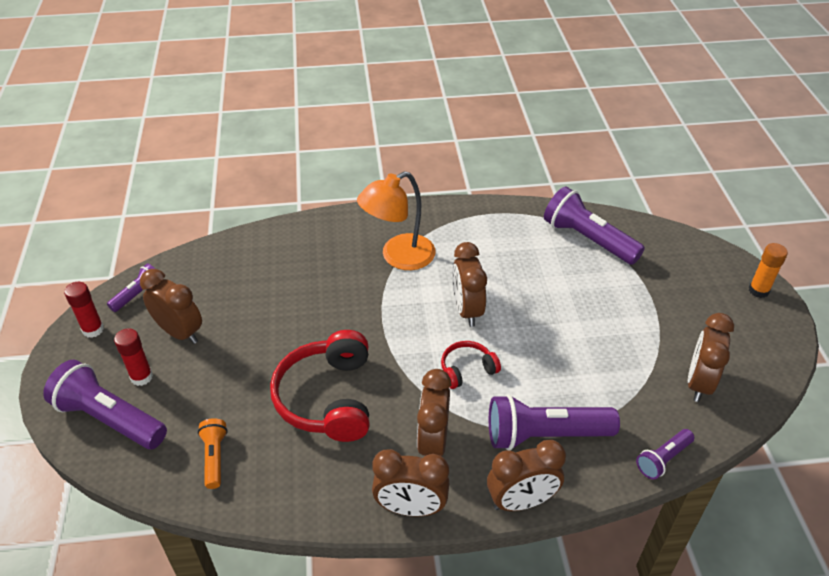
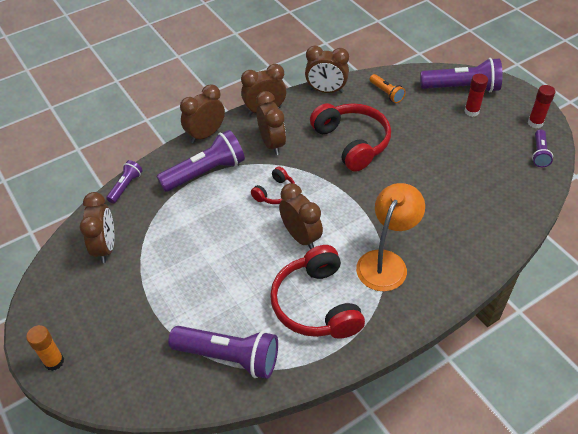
camera: 155 degrees right, 5 degrees up
(180, 332) = (481, 142): brown clock -> brown clock (326, 91)
(488, 249) = (316, 304): none -> red headphones

